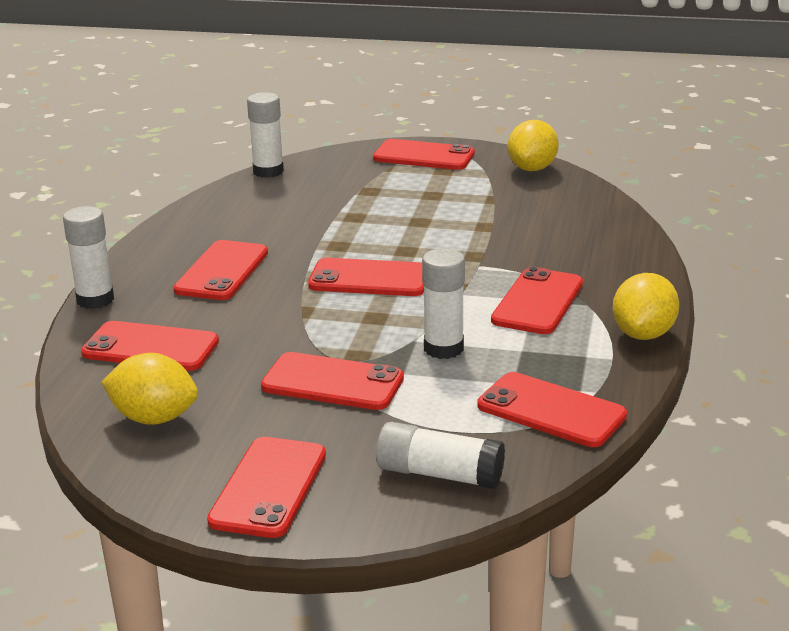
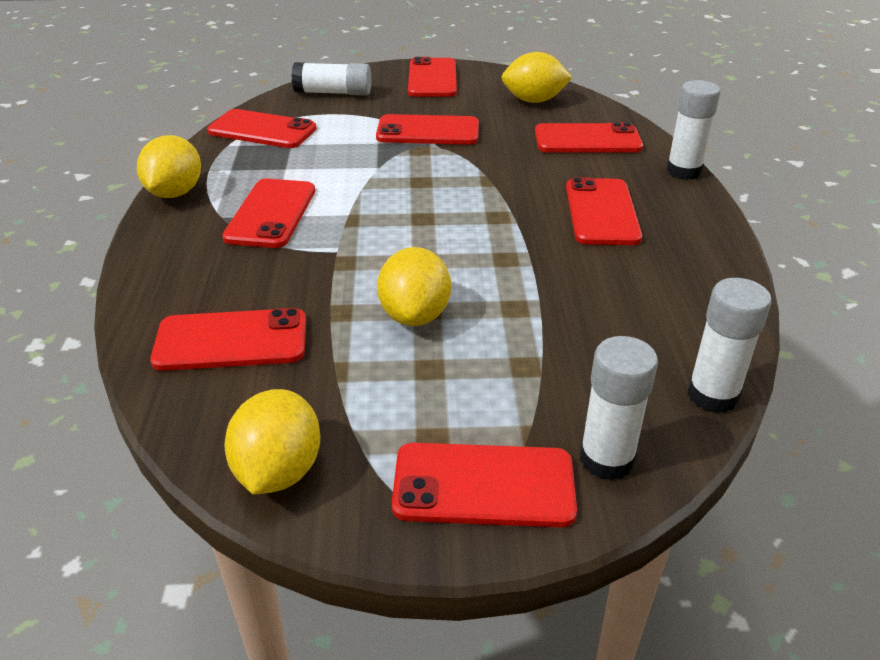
camera: 165 degrees right, 10 degrees up
(369, 279) = (447, 220): red phone -> red phone (231, 340)
(429, 220) = (415, 315): none -> yellow lemon
(443, 348) = (351, 163): white glue stick -> white glue stick (606, 459)

